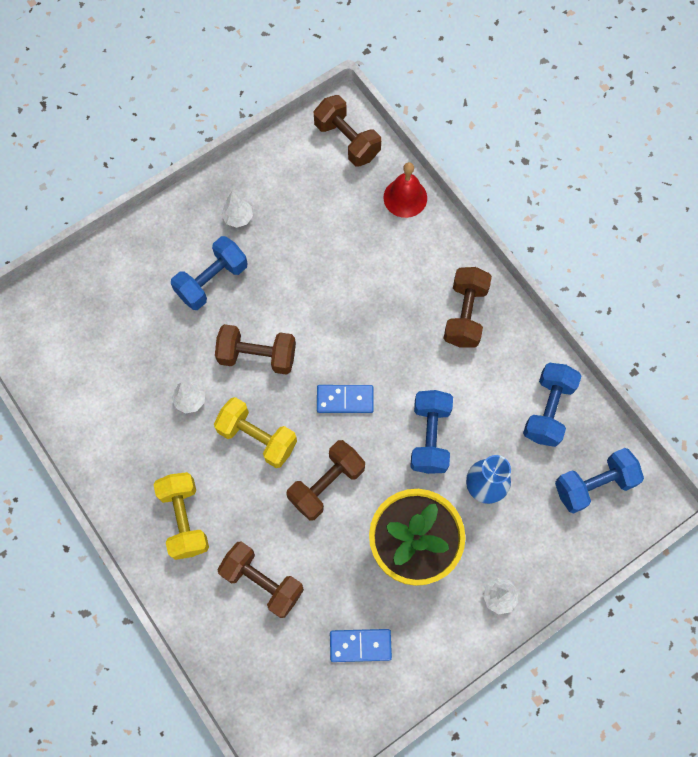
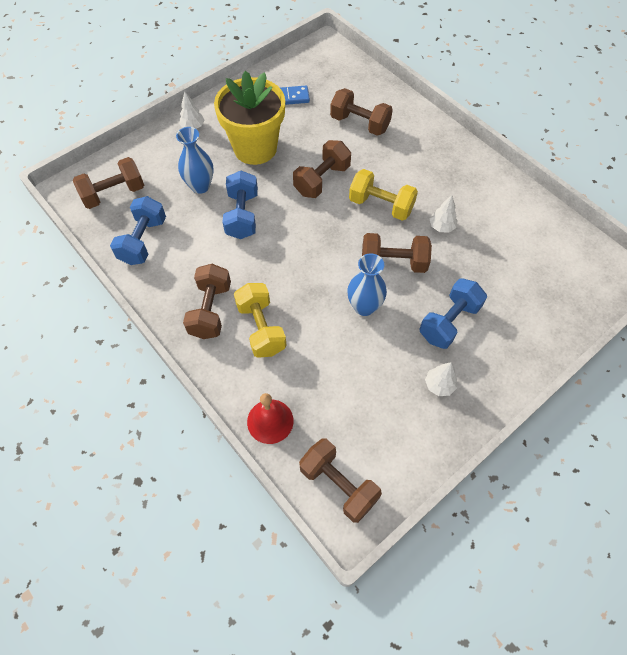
camera: 175 degrees right, 10 degrees down
(184, 519) = (424, 153): yellow dumbbell -> yellow dumbbell (261, 328)
(298, 305) = (364, 307): none -> blue vase
(345, 400) = (313, 236): blue domino -> none
(594, 485) = (114, 194): blue dumbbell -> brown dumbbell

